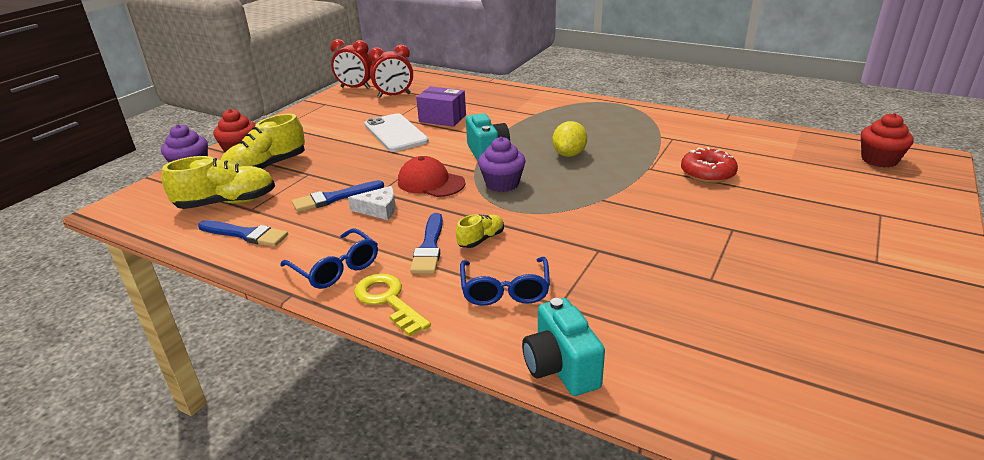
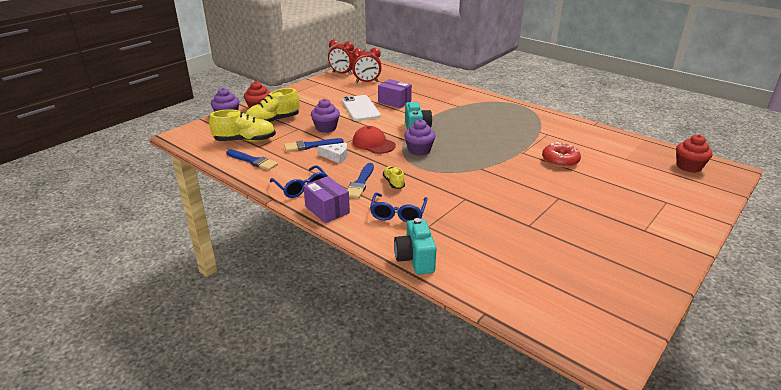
camera: 10 degrees right, 0 degrees up
(351, 168) = (326, 128): none -> purple cupcake
(388, 300) = (327, 209): yellow key -> purple box
(481, 239) = (393, 183): yellow shoe -> yellow shoe turned 75 degrees counterclockwise
(569, 154) = (471, 136): yellow lemon -> none

